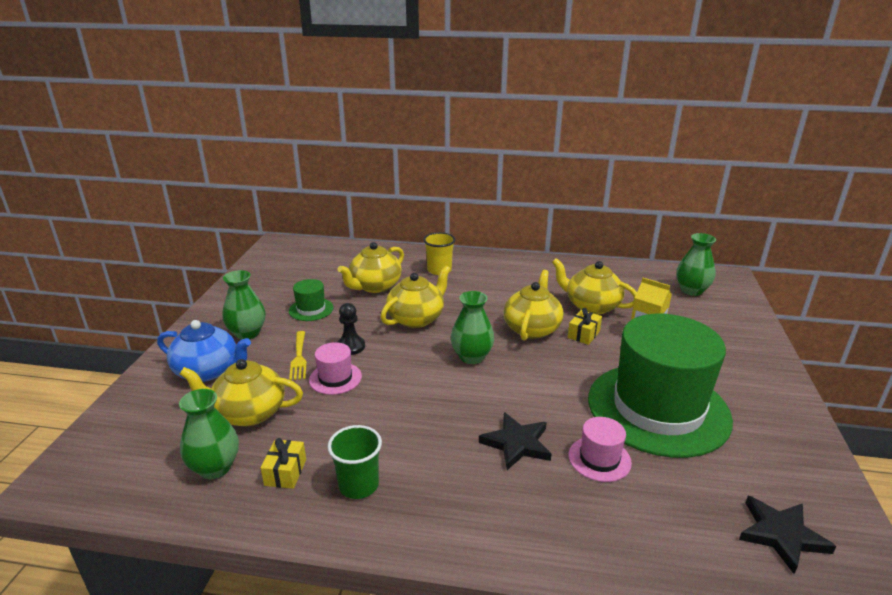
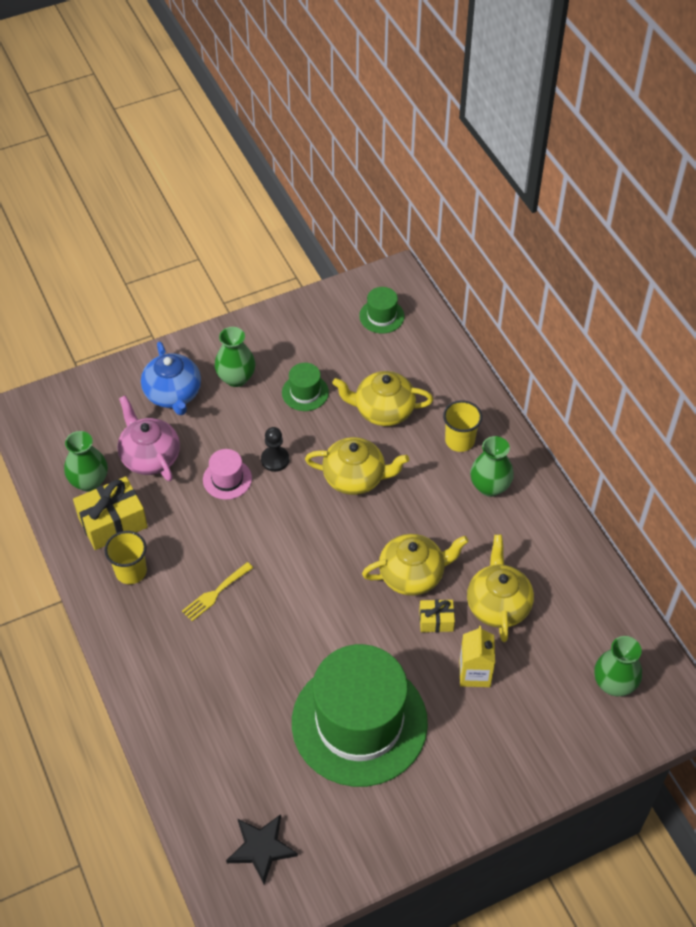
camera: 55 degrees right, 25 degrees up
(248, 413) = (150, 456): yellow teapot -> pink teapot
(285, 472) = (113, 523): yellow gift -> yellow gift, size x1.82
(299, 258) = (381, 316): none -> green hat
(299, 358) = (233, 437): yellow fork -> yellow fork (215, 593)
(358, 485) = (131, 571): green cup -> yellow cup
(471, 357) = (328, 553): green vase -> green vase (490, 486)
(517, 443) = (240, 642): black star -> none
(599, 459) = (262, 704): pink hat -> none

